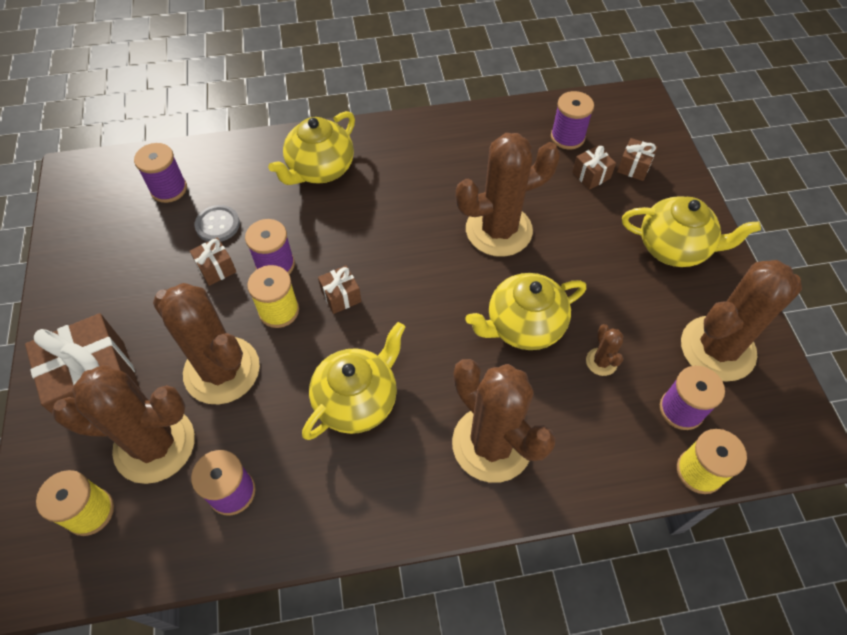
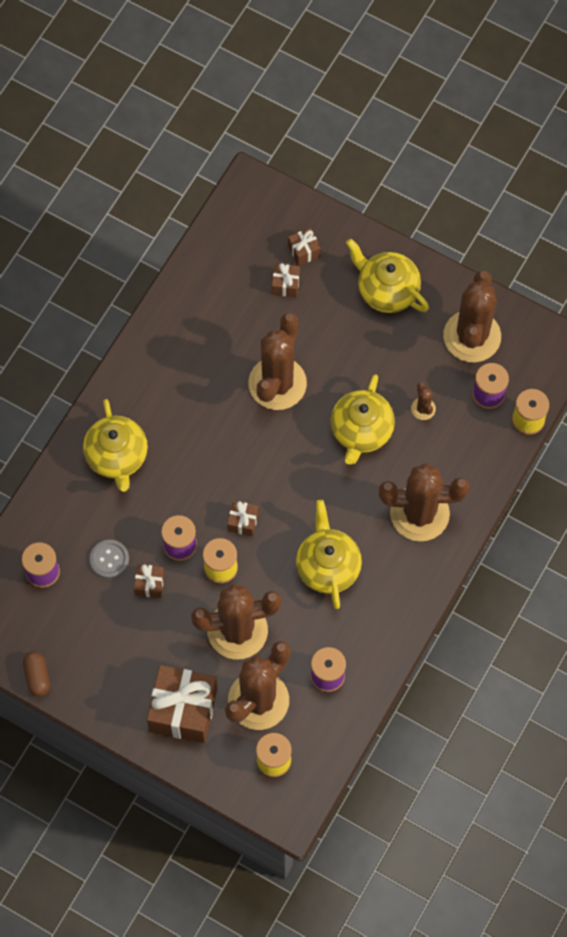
camera: 50 degrees left, 10 degrees up
(59, 248) = (37, 676): none -> brown capsule
(567, 137) = (239, 268): purple spool -> none
(601, 362) = (423, 409): brown cactus -> brown cactus turned 45 degrees clockwise
(674, 248) = (386, 290): yellow teapot -> yellow teapot turned 105 degrees counterclockwise

